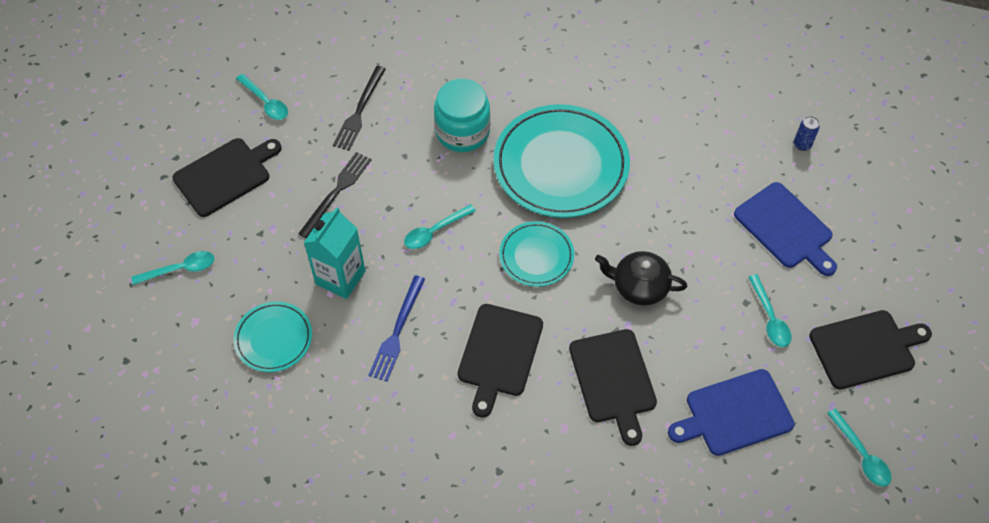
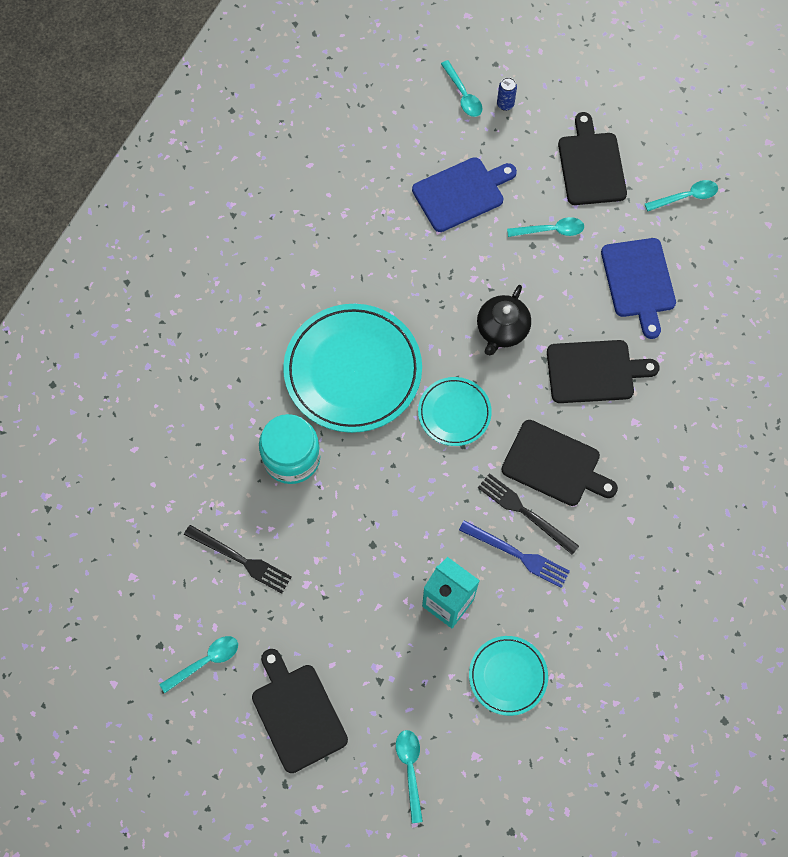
camera: 80 degrees left, 10 degrees up
(336, 192) = (343, 595): black fork -> black fork (524, 512)
(434, 231) = (409, 504): turquoise spoon -> turquoise spoon (463, 95)
(802, 144) = (372, 155): blue can -> blue can (505, 104)

